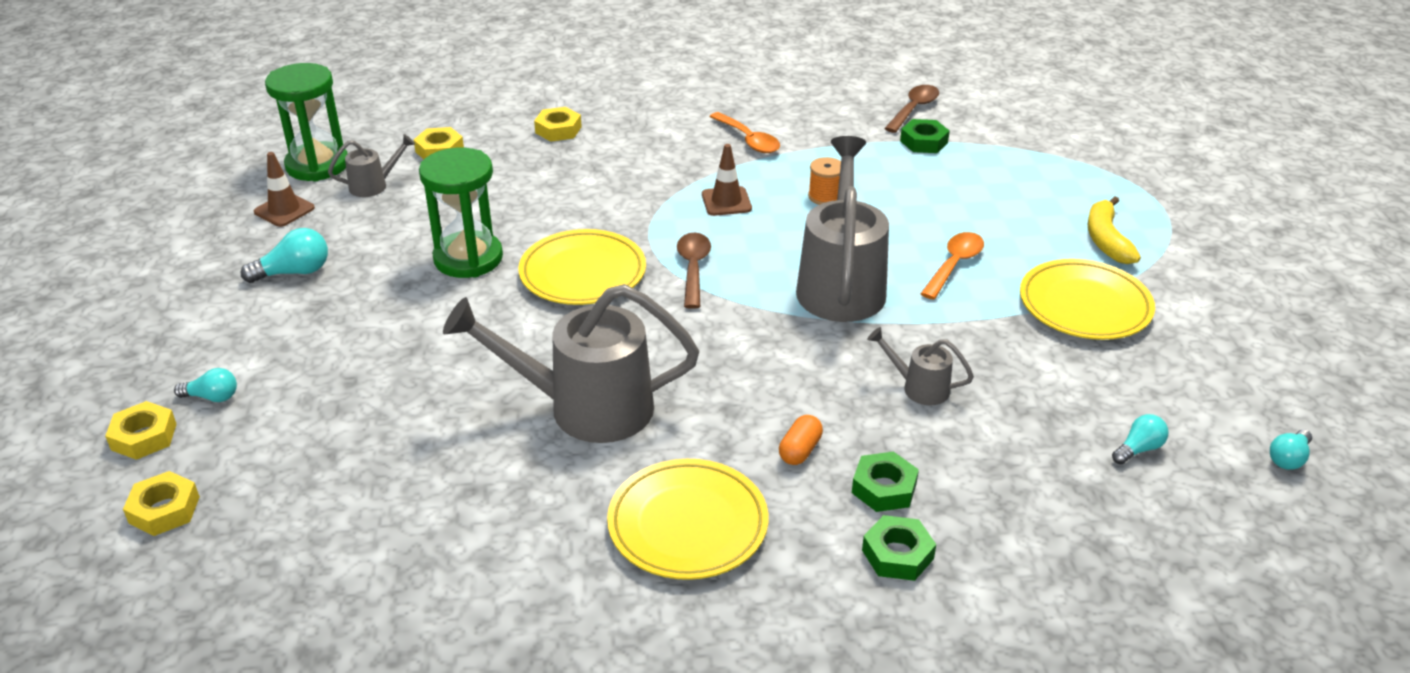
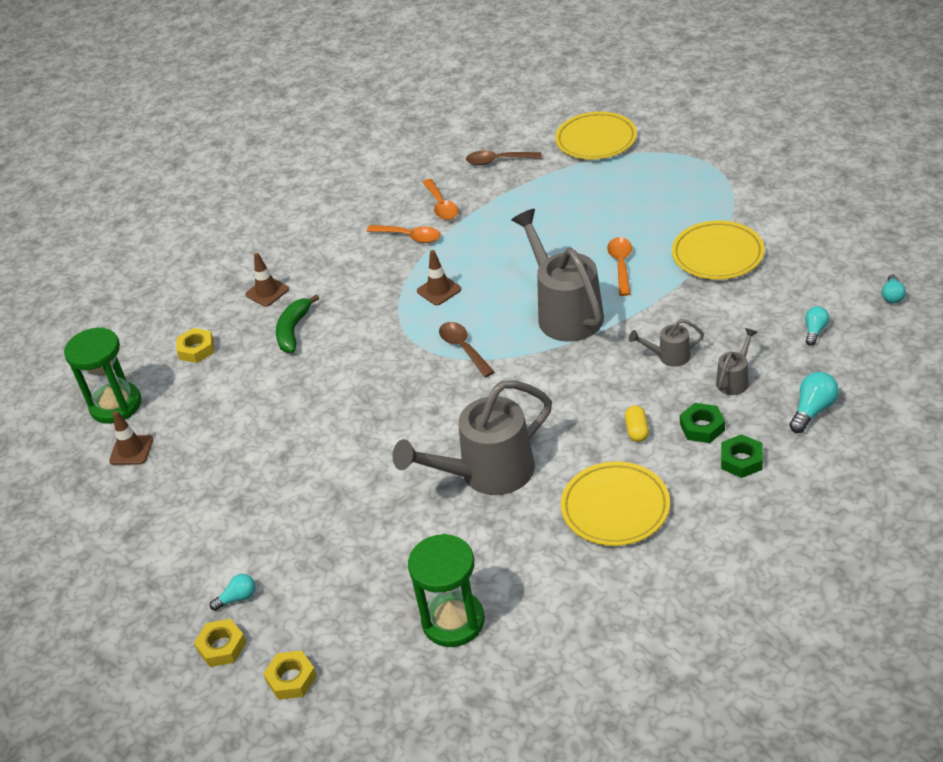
camera: 25 degrees left, 5 degrees up
(294, 272) = (193, 489): turquoise light bulb -> turquoise light bulb (812, 410)
(374, 185) = (177, 399): grey watering can -> grey watering can (734, 380)
(468, 258) = (306, 417): green hourglass -> green hourglass (453, 621)
(544, 174) = (293, 330): none -> green banana
(558, 130) = (267, 292): yellow nut -> brown traffic cone
(583, 273) = (395, 388): yellow plate -> yellow plate (596, 140)
(800, 450) = (637, 430): orange capsule -> yellow capsule
(811, 126) = (441, 206): none -> orange spoon
(825, 196) = (499, 255): orange spool -> none
(914, 109) = (498, 161): brown spoon -> brown spoon turned 90 degrees counterclockwise
(924, 142) = (526, 184): green nut -> none
(1106, 240) = (695, 203): yellow banana -> none

